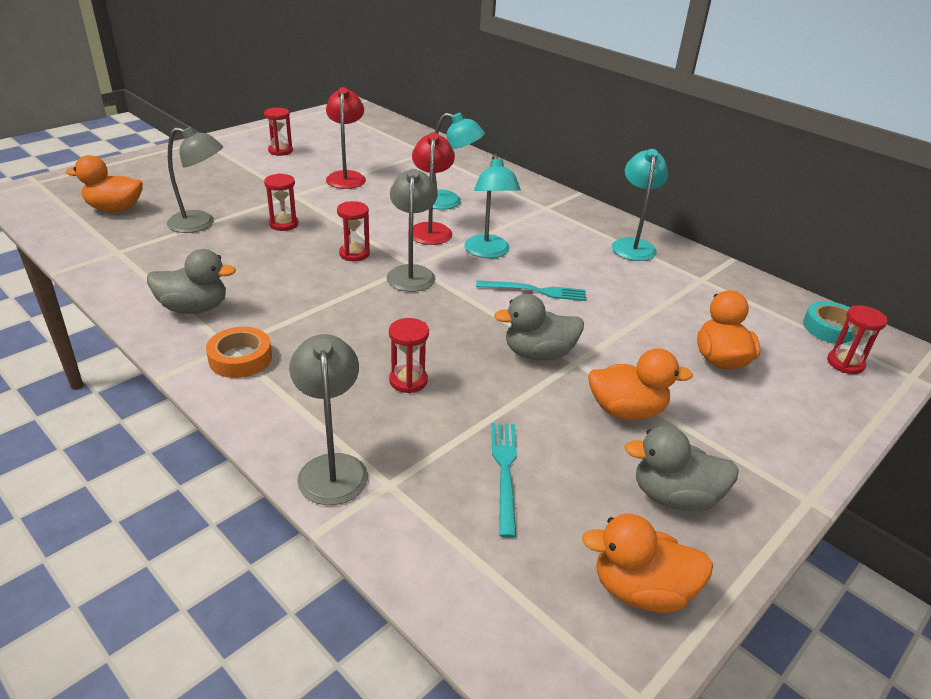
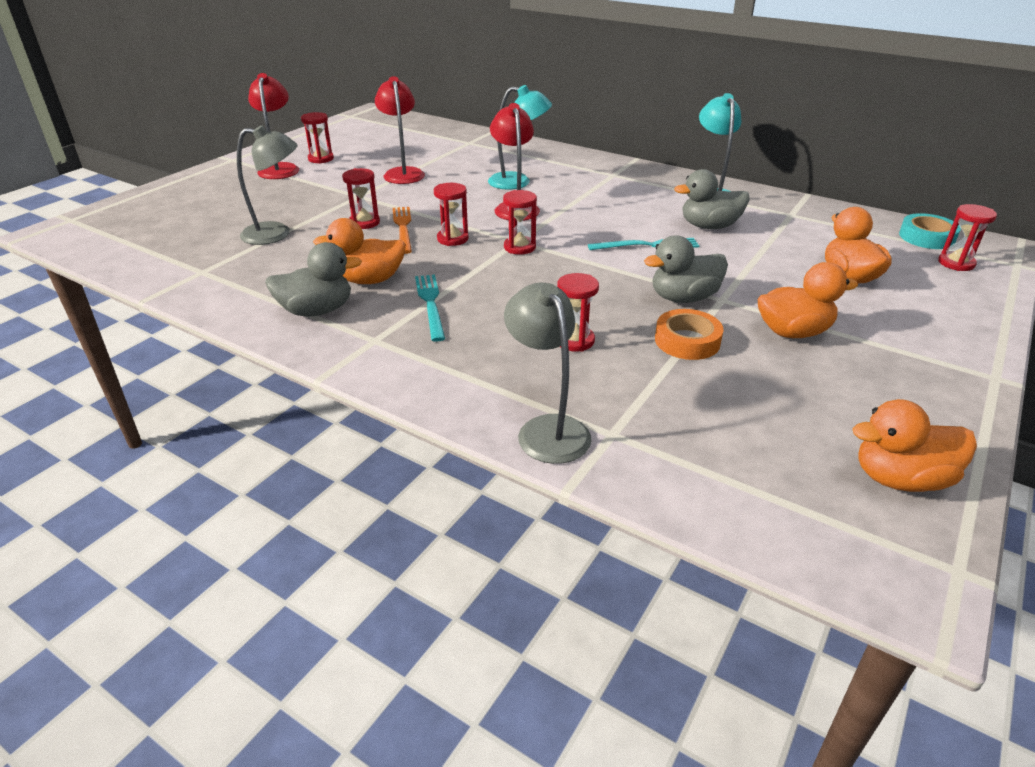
camera: 10 degrees left, 0 degrees up
(115, 209) = (175, 233): orange duck -> orange duck (369, 280)
(239, 156) = (280, 168): none -> red lamp
(240, 358) = (393, 348): orange tape -> orange tape (687, 341)
(315, 235) = (403, 228): none -> orange fork
(411, 273) = (519, 247): grey lamp -> red hourglass
(488, 252) = (583, 219): turquoise lamp -> none
(504, 472) = (715, 403): turquoise fork -> turquoise fork (430, 304)
(674, 496) = (880, 395): grey duck -> grey duck (709, 226)

